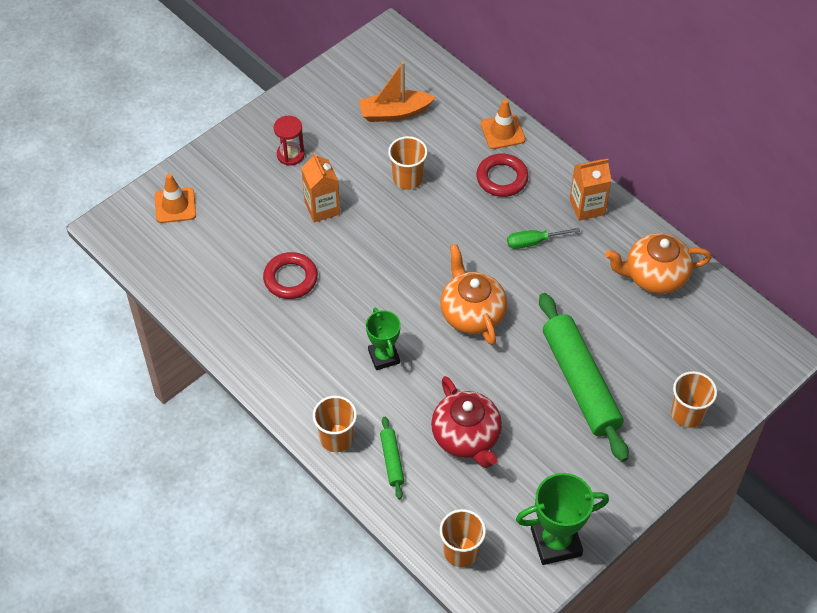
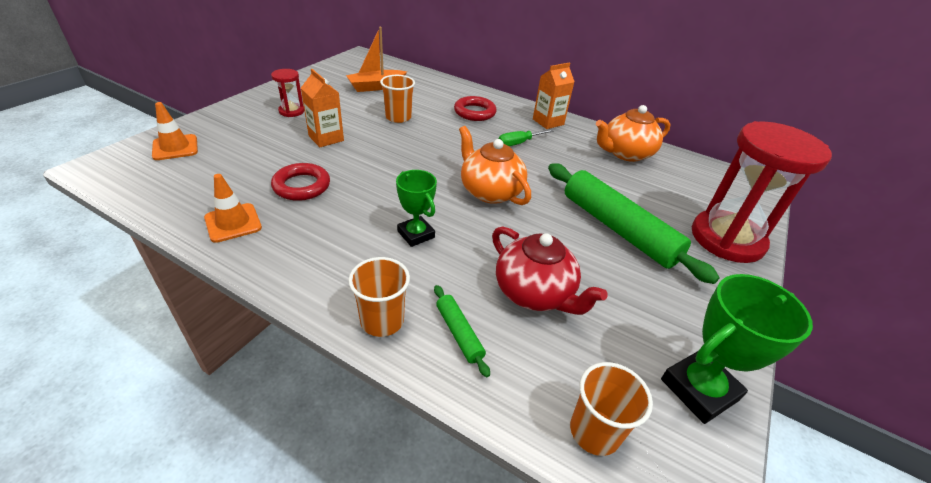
camera: 20 degrees left, 15 degrees down
(502, 132) = (463, 91): orange traffic cone -> orange traffic cone (233, 223)
(687, 414) = (727, 239): orange cup -> red hourglass

